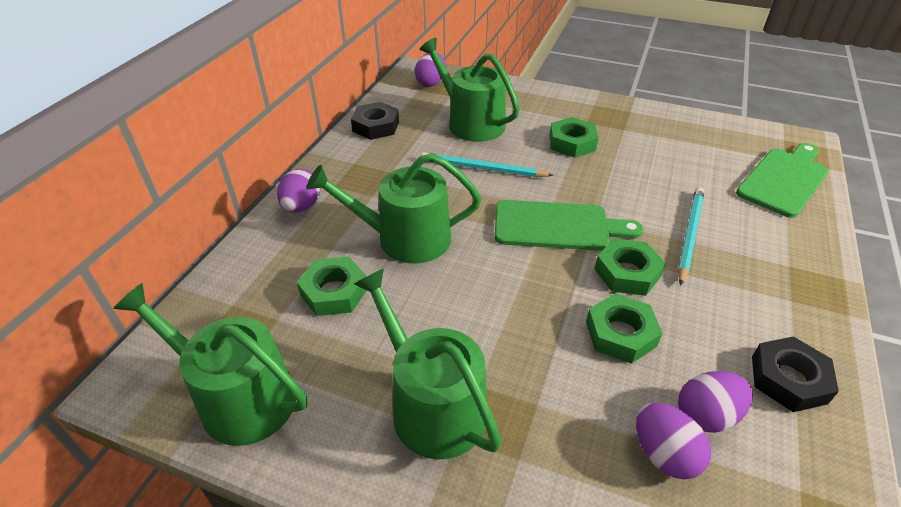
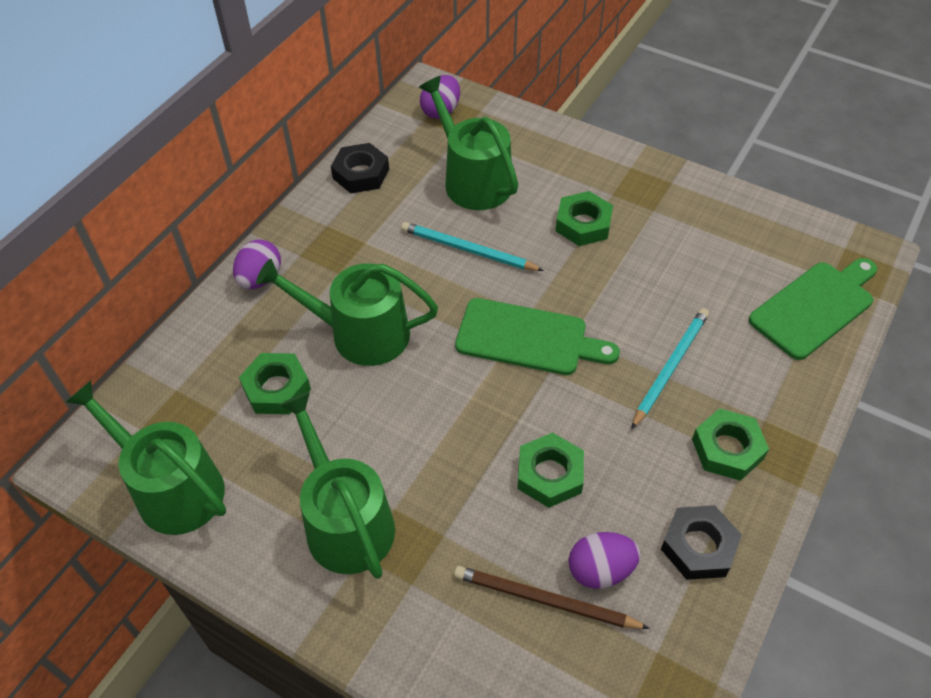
camera: 10 degrees right, 10 degrees up
(627, 273) = (583, 406): green nut -> green nut (727, 449)
(664, 454) = (545, 600): purple egg -> brown pencil

